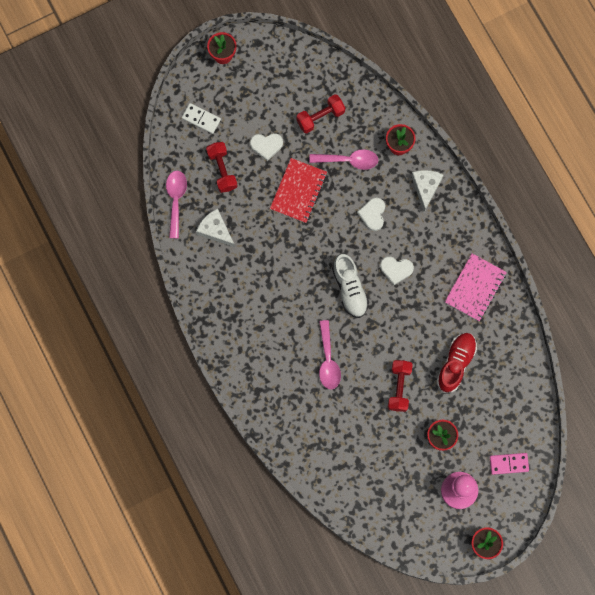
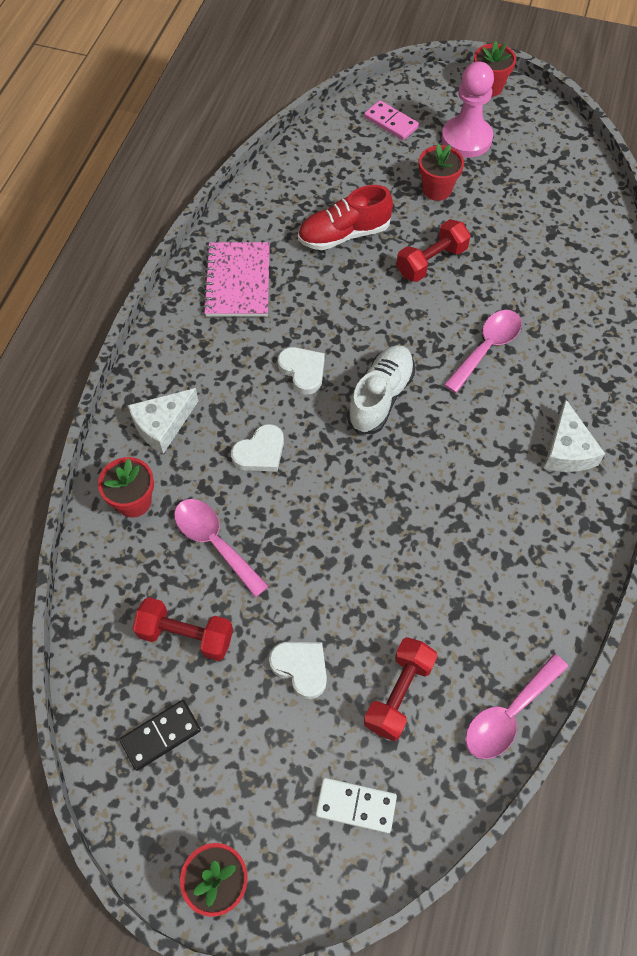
camera: 135 degrees left, 15 degrees down
(201, 119) = (356, 805): white domino -> white domino turned 60 degrees counterclockwise
(215, 230) = (488, 618): white cheese -> white cheese (567, 450)
(291, 77) = (161, 735): none -> black domino
(298, 191) = (322, 565): red notebook -> none
(475, 288) = (238, 281): pink notebook -> pink notebook turned 75 degrees counterclockwise

